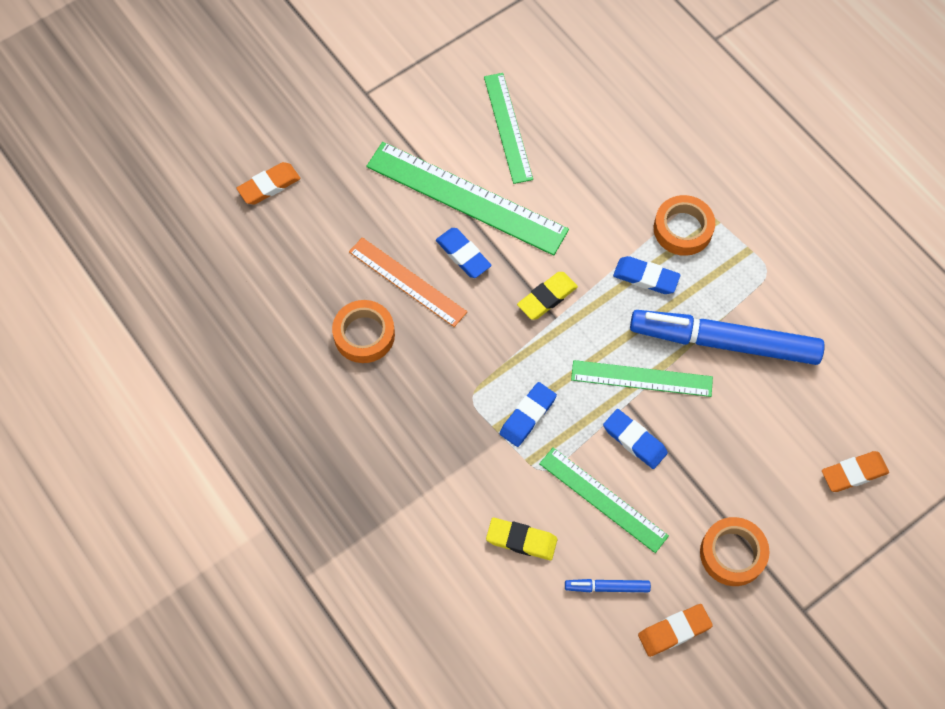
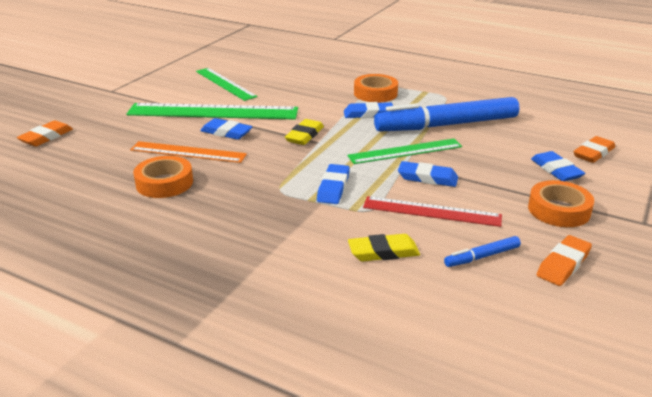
camera: 25 degrees left, 35 degrees down
(603, 499) = (431, 211): green ruler -> red ruler
(784, 486) = (556, 170): none -> blue eraser

